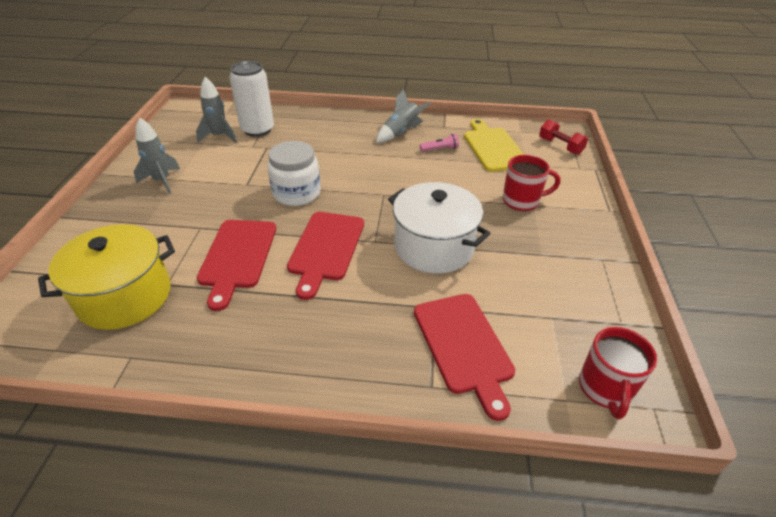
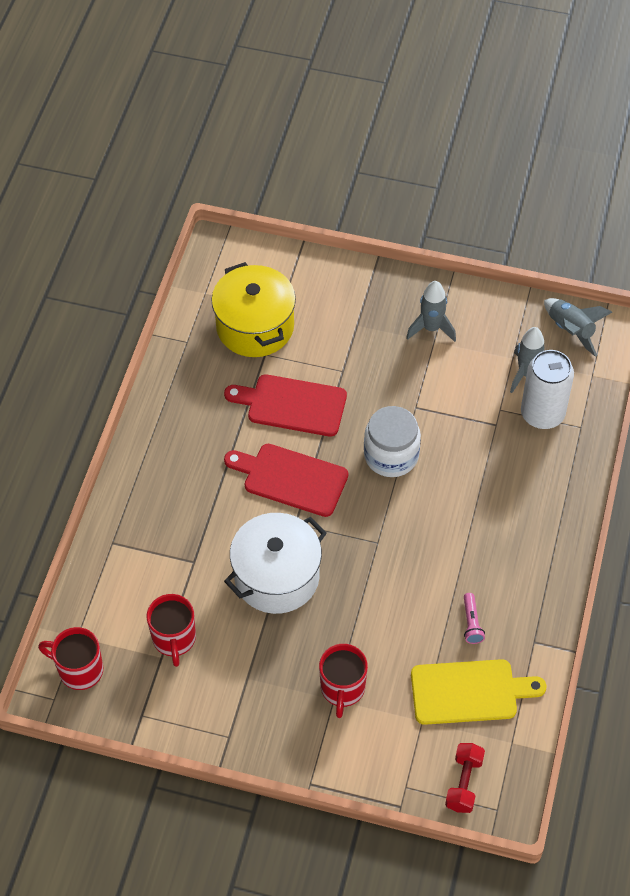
camera: 100 degrees right, 15 degrees up
(401, 132) = (520, 582): grey rocket -> grey rocket (570, 331)
(464, 346) = (145, 575): red cutting board -> none
(528, 310) = (174, 639): none -> red mug
(560, 146) = (464, 783): red dumbbell -> red dumbbell turned 45 degrees counterclockwise

